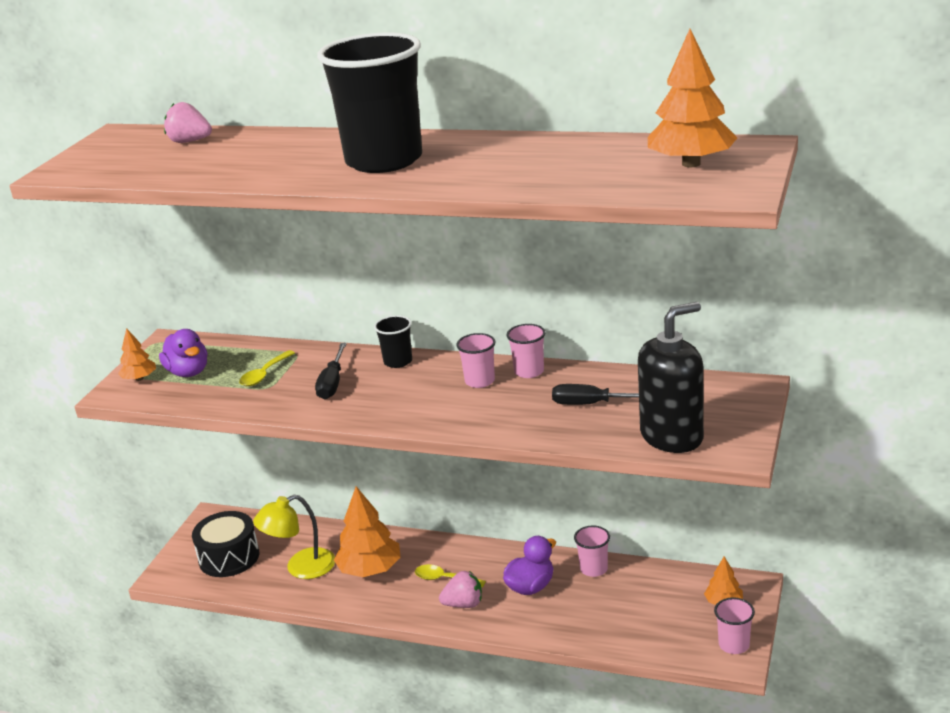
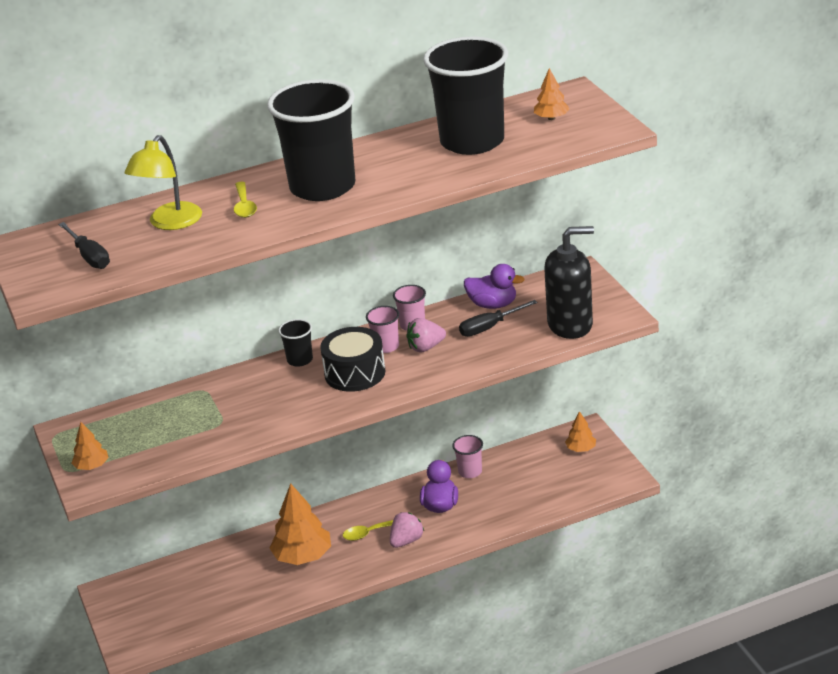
camera: 40 degrees left, 5 degrees up
(188, 372) = (130, 443): purple duck -> purple duck (493, 305)
(190, 141) = (112, 227): pink strawberry -> pink strawberry (426, 347)
(229, 557) = (169, 609): black drum -> black drum (355, 373)
(264, 374) = (202, 415): yellow spoon -> yellow spoon (244, 206)
(301, 568) = (243, 584): yellow lamp -> yellow lamp (170, 223)
(332, 383) = (272, 397): black screwdriver -> black screwdriver (89, 256)
(577, 162) = (472, 141): none -> black cup
(672, 436) = (570, 325): black soap dispenser -> black soap dispenser turned 60 degrees clockwise
(691, 164) = (551, 118): orange tree -> orange tree, size x0.53
(734, 645) = (616, 471): pink cup -> none

